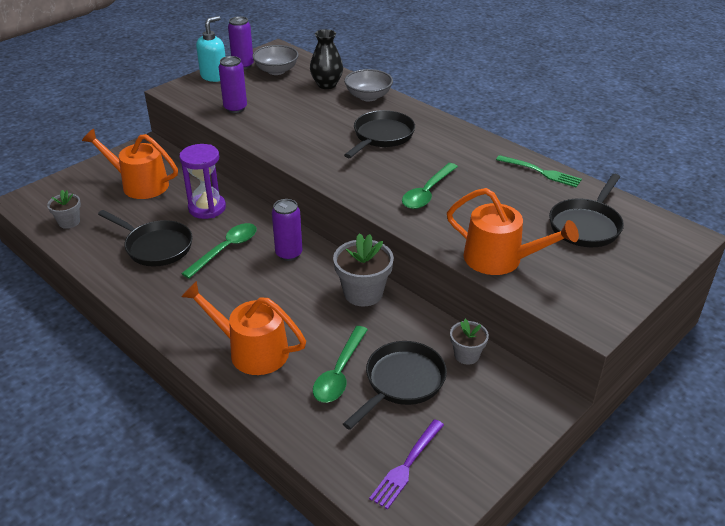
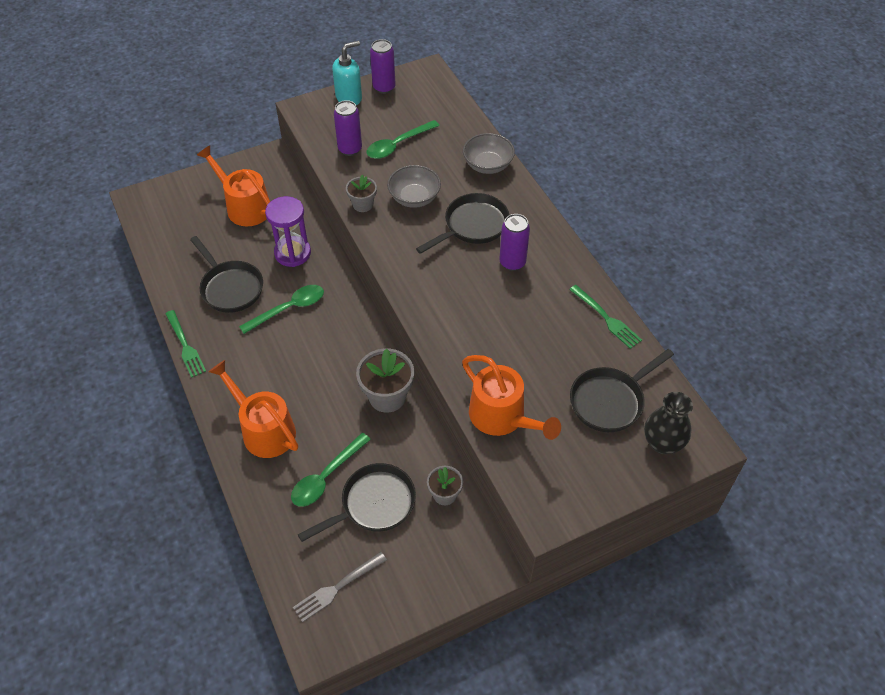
camera: 20 degrees right, 15 degrees up
(69, 222) = (168, 237): grey flower pot -> grey flower pot (363, 204)
(129, 303) = (185, 346): none -> green fork
(276, 71) = (413, 104): grey bowl -> grey bowl (414, 198)
(289, 254) = (342, 330): purple can -> purple can (512, 262)
(327, 85) = (454, 137): black vase -> black vase (662, 443)
(407, 465) = (337, 588): purple fork -> grey fork
(427, 193) = (478, 314): green spoon -> green spoon (397, 145)

